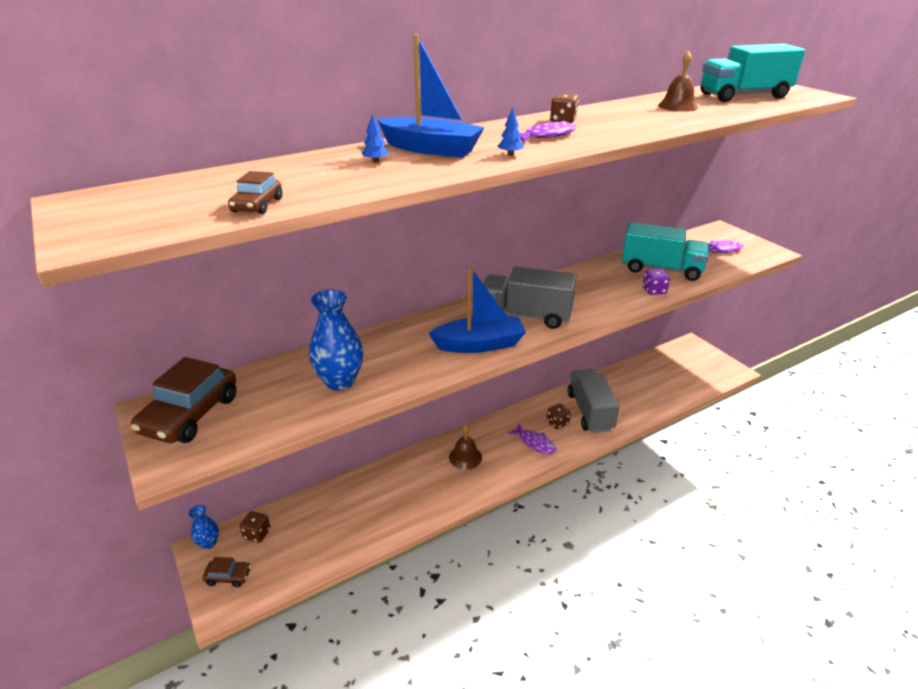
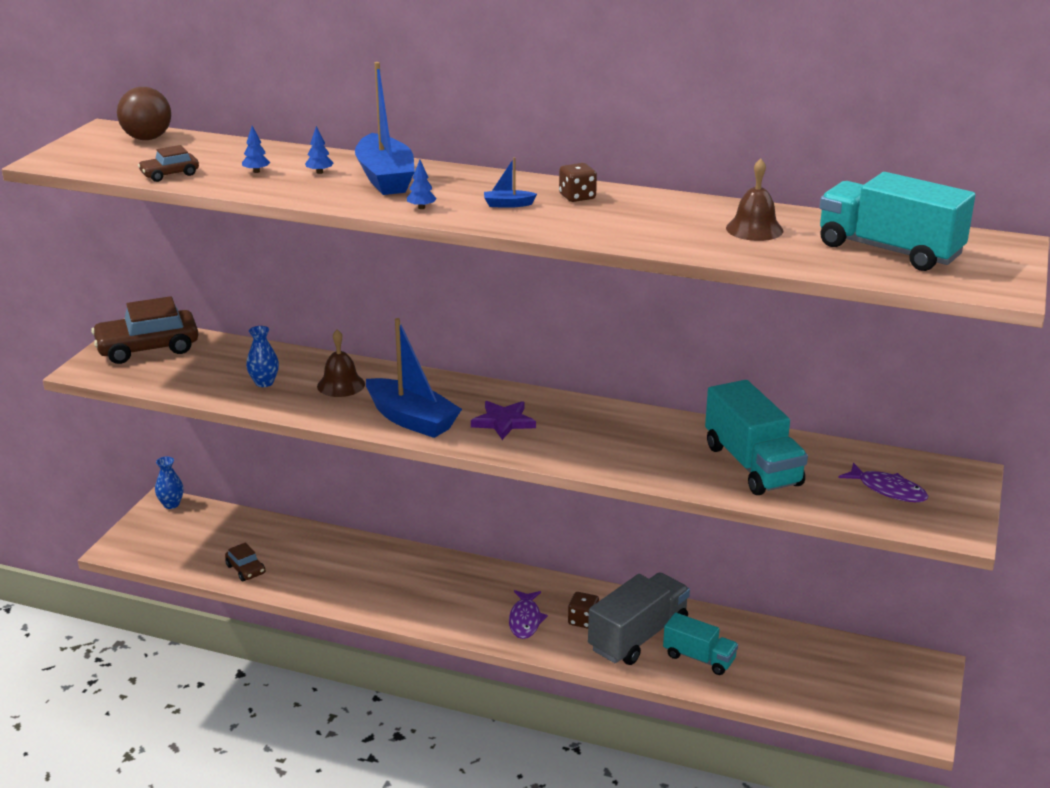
camera: 50 degrees right, 5 degrees down
(146, 192) = (147, 138): none -> brown ball
(228, 576) = (149, 535): brown car -> brown car (246, 569)
(257, 534) = (206, 521): brown dice -> none
(326, 177) = (256, 171): none -> blue tree
(340, 381) = (264, 382): blue vase -> blue vase, size x0.57
(465, 457) = (442, 583): brown bell -> brown bell (341, 385)
(526, 315) = (503, 422): grey truck -> purple star
(546, 136) = (508, 204): purple fish -> blue boat
(626, 402) = (699, 658): none -> turquoise truck
(654, 290) = (684, 477): purple dice -> none

